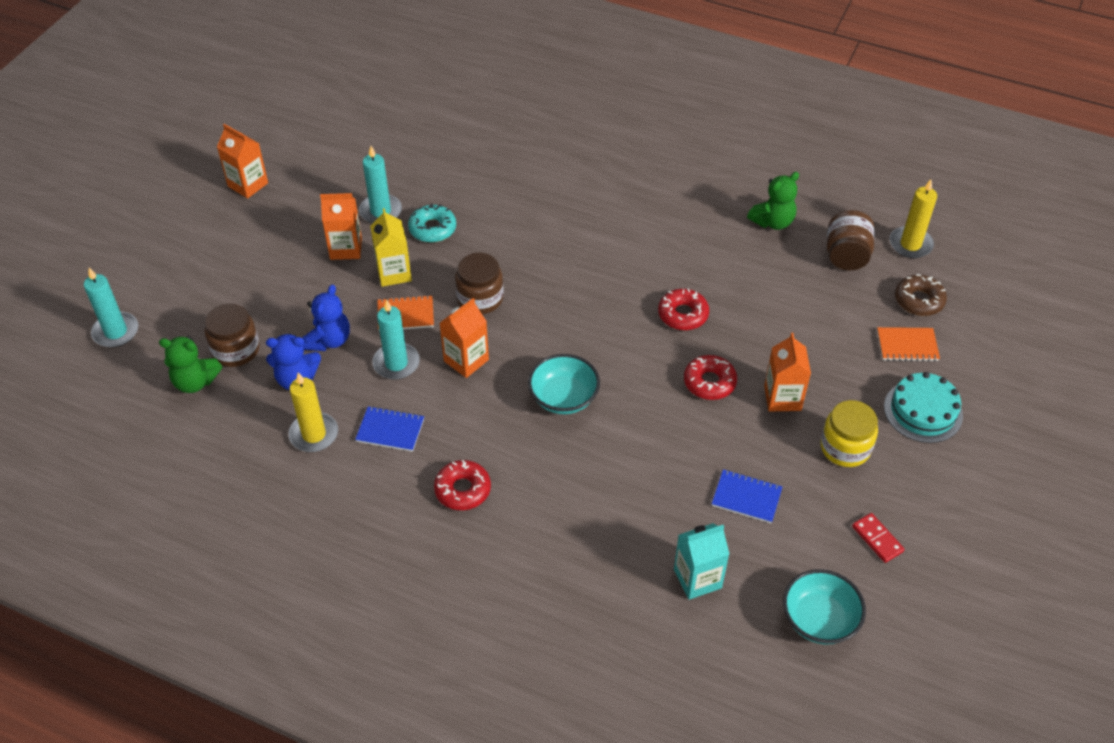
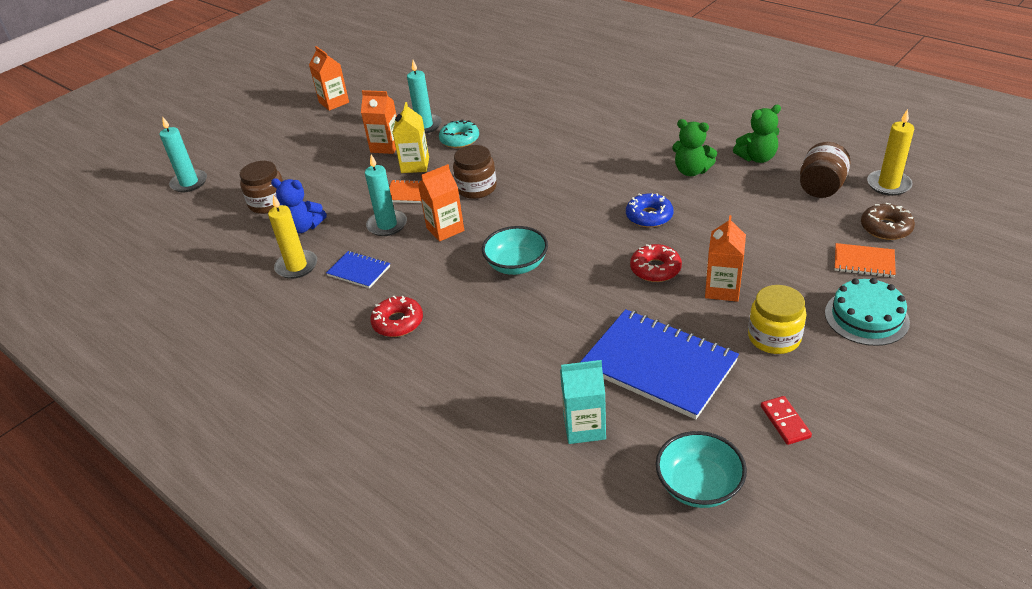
camera: 20 degrees right, 10 degrees down
(195, 382) = (227, 220): green teddy bear -> green teddy bear (691, 171)
(329, 340) = (342, 204): blue teddy bear -> none
(683, 314) = (649, 216): red donut -> blue donut
(746, 497) = (658, 365): blue notebook -> blue notebook, size x2.07

